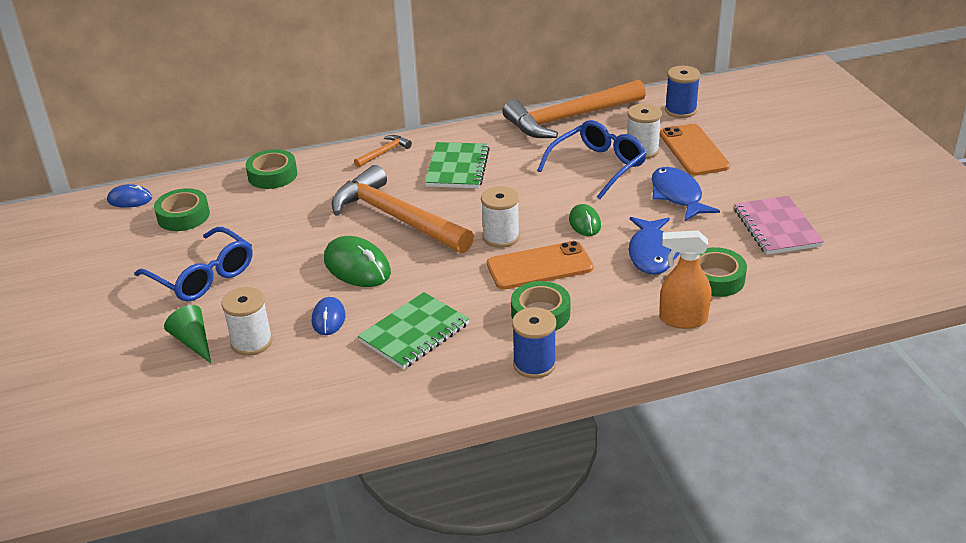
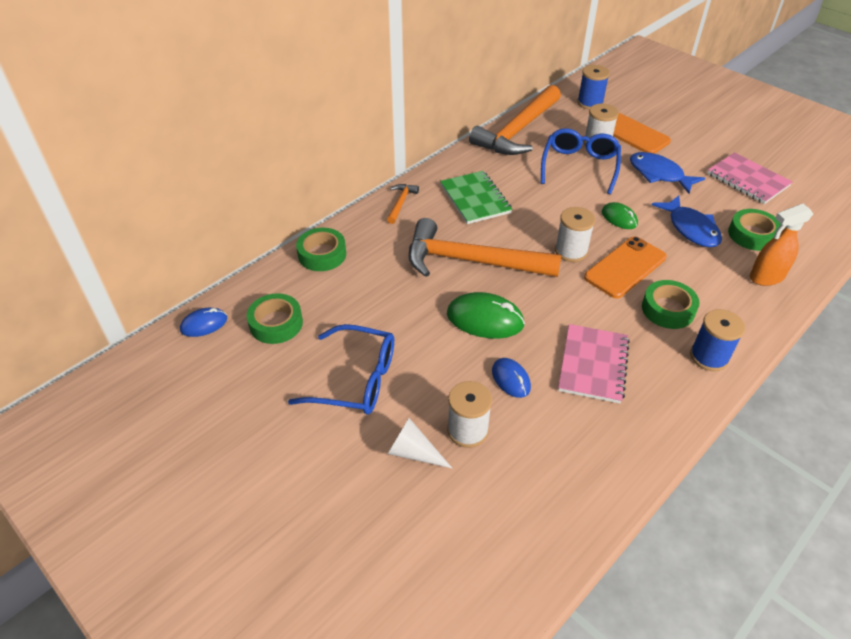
camera: 30 degrees left, 10 degrees up
(193, 341) = (413, 452): green cone -> white cone
(414, 333) = (593, 365): green notebook -> pink notebook

